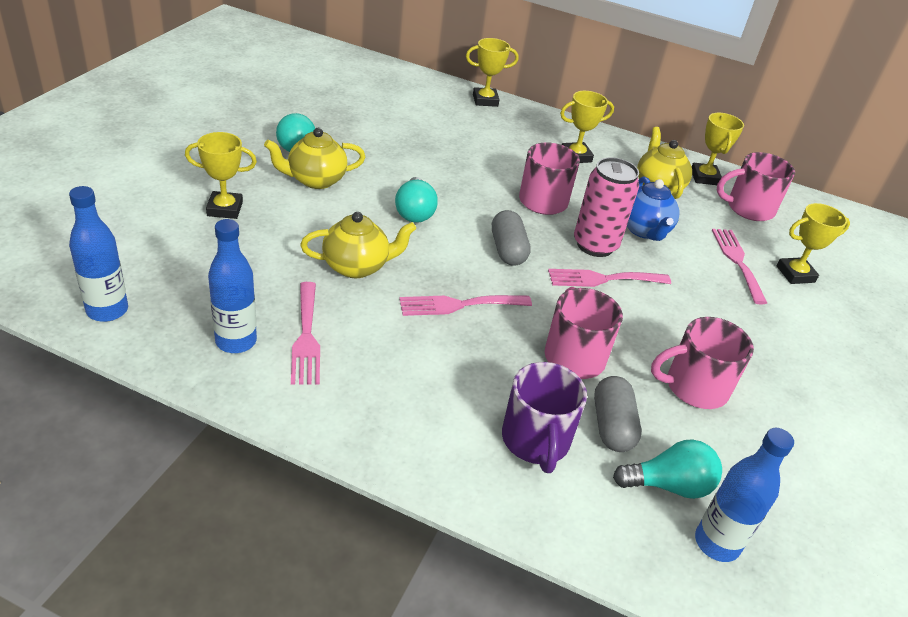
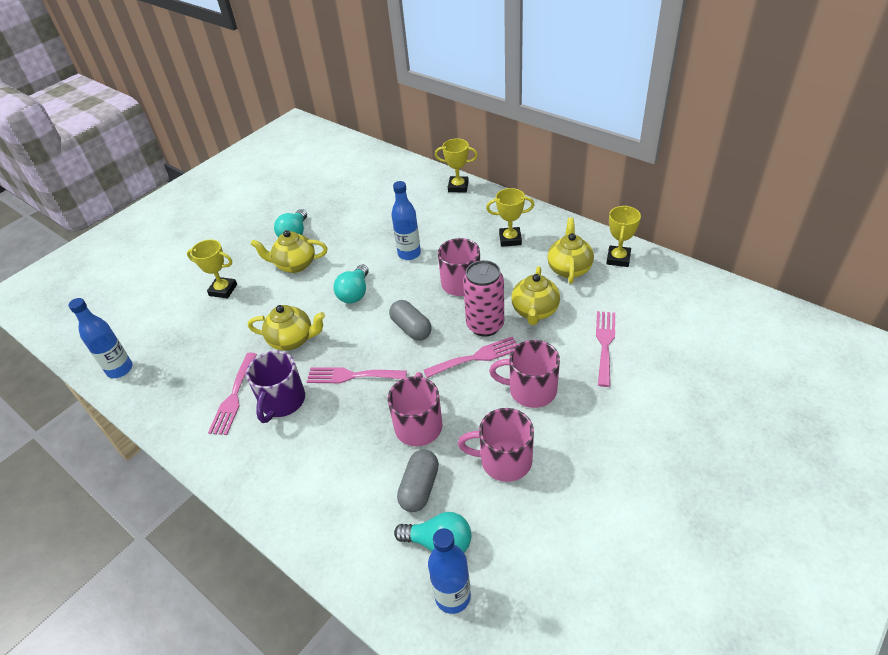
camera: 25 degrees right, 5 degrees up
(236, 341) = (187, 397): blue bottle -> blue bottle (409, 254)
(507, 250) = (411, 328): grey capsule -> grey capsule turned 45 degrees counterclockwise
(536, 441) = (355, 495): purple mug -> purple mug (282, 401)
(603, 279) = (476, 357): pink fork -> pink fork turned 150 degrees clockwise
(644, 230) = (535, 311): blue teapot -> yellow teapot
(748, 208) = (644, 290): pink mug -> pink mug (531, 390)
(795, 274) = (654, 358): yellow trophy -> none

